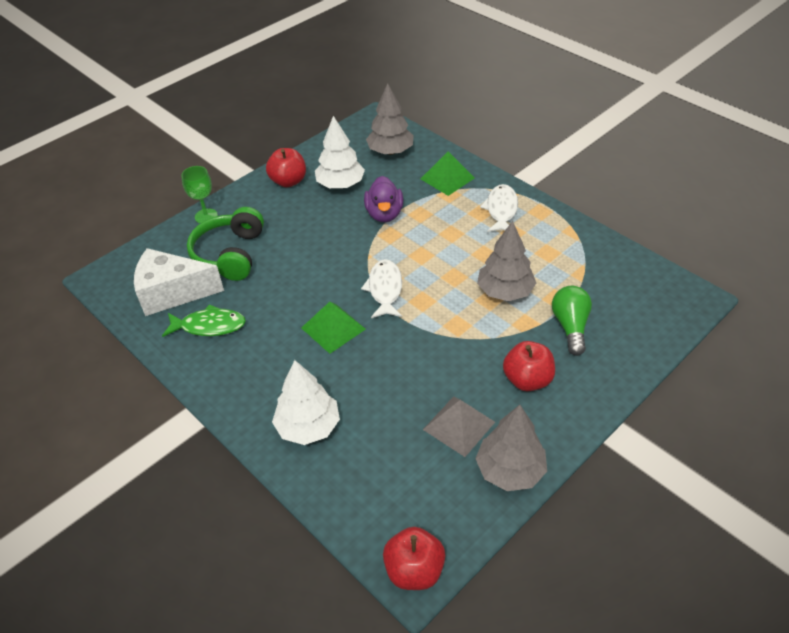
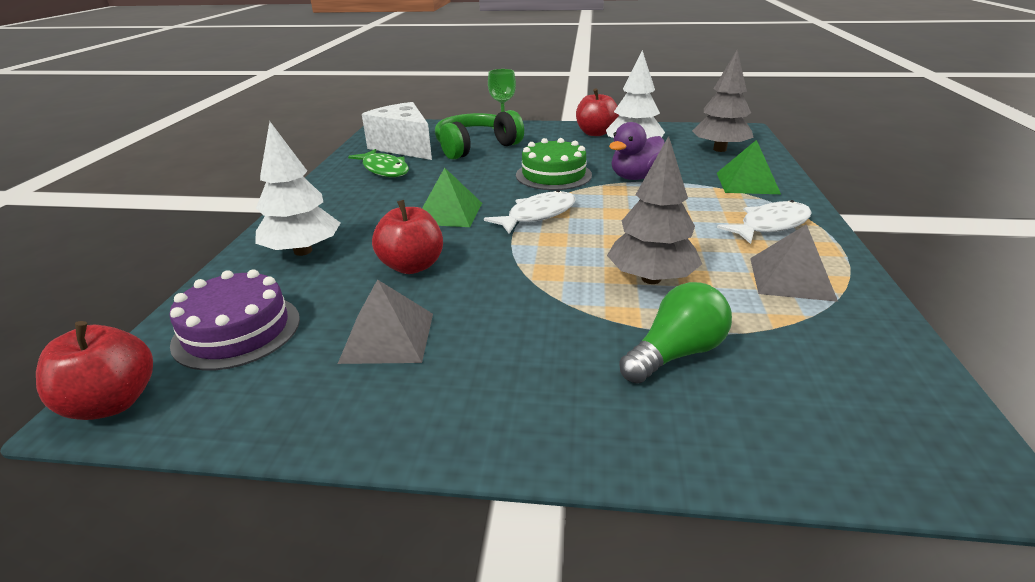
camera: 50 degrees right, 15 degrees down
(334, 246) = (553, 175): none -> green cake
(386, 493) = (237, 331): none -> purple cake
(510, 470) = (342, 413): grey tree -> none
(527, 380) = (526, 358): red apple -> red apple (412, 266)
(553, 244) = (791, 278): none -> grey pyramid

